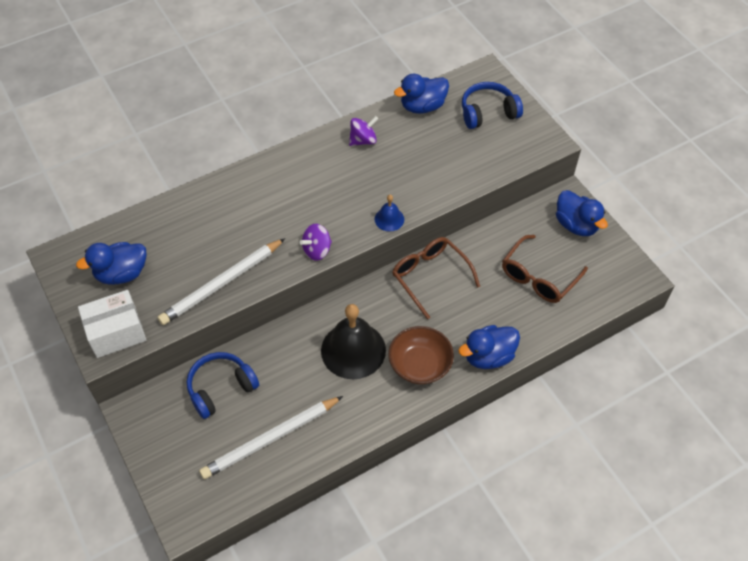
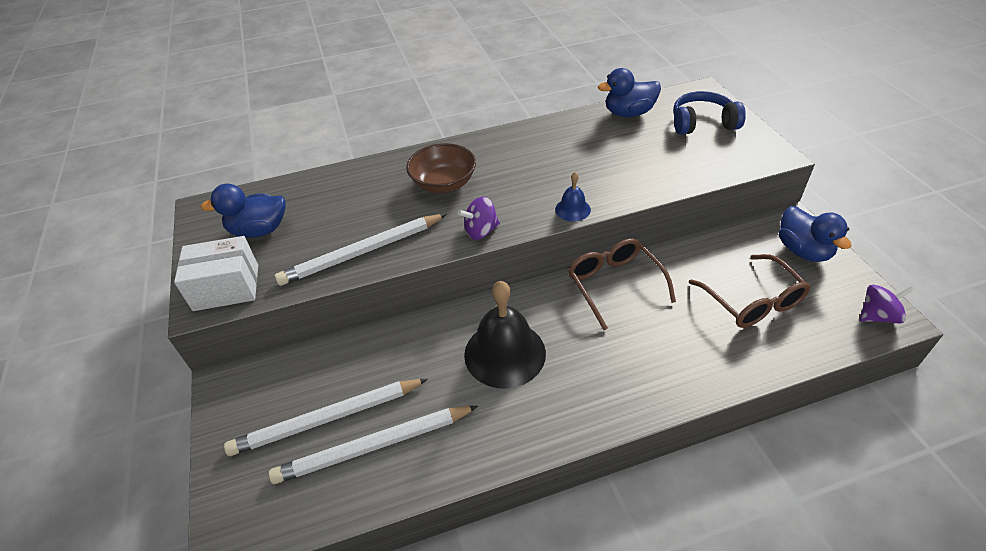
camera: 15 degrees right, 10 degrees down
(221, 388) = (334, 374): blue headphones -> none
(227, 424) = (327, 418): none -> white pencil
(363, 140) = (557, 136): purple spinning top -> purple spinning top (877, 316)
(420, 365) = (586, 383): brown bowl -> brown bowl (443, 183)
(488, 356) = (679, 386): blue duck -> none
(538, 277) = (752, 301): brown glasses -> brown glasses turned 75 degrees counterclockwise

